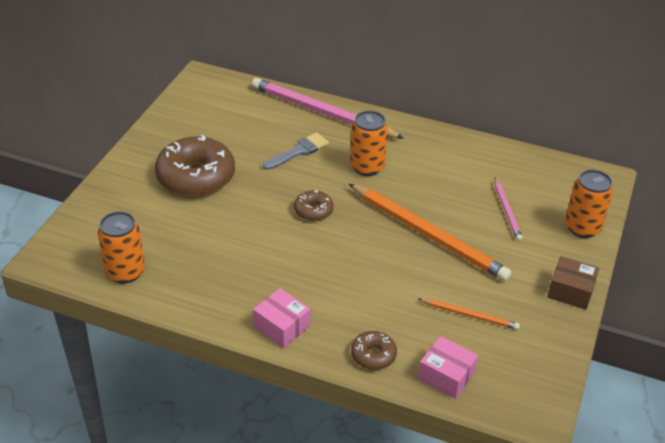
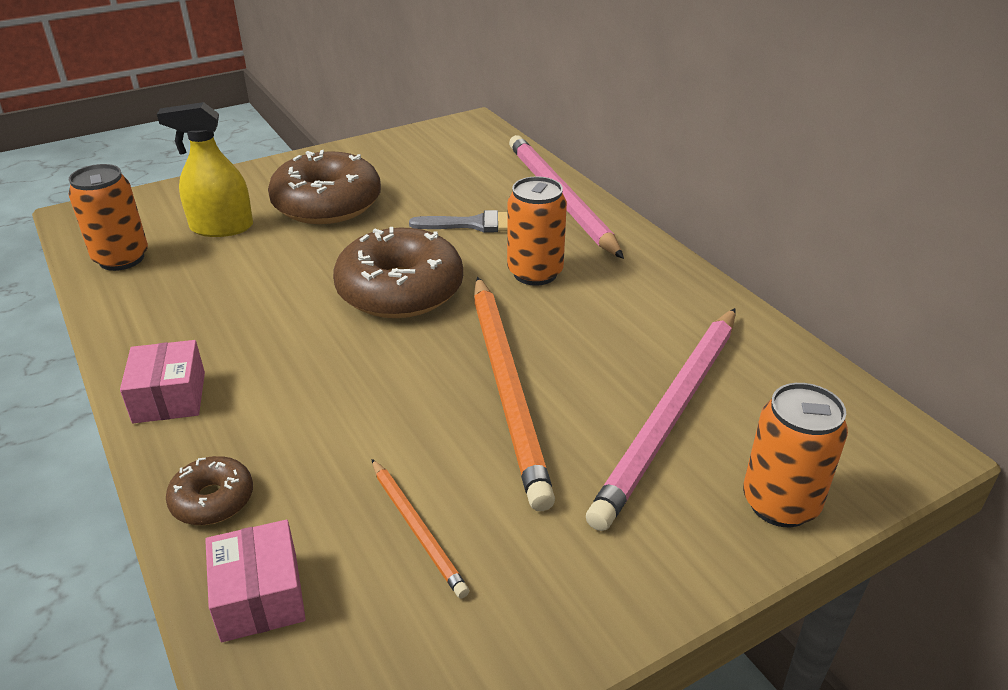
camera: 40 degrees right, 5 degrees down
(155, 222) = (221, 227): none -> yellow spray bottle
(313, 210) = (400, 290): brown donut -> brown donut, size x2.06
(507, 210) = (671, 414): pink pencil -> pink pencil, size x2.08
(570, 291) = (634, 593): brown box -> none

